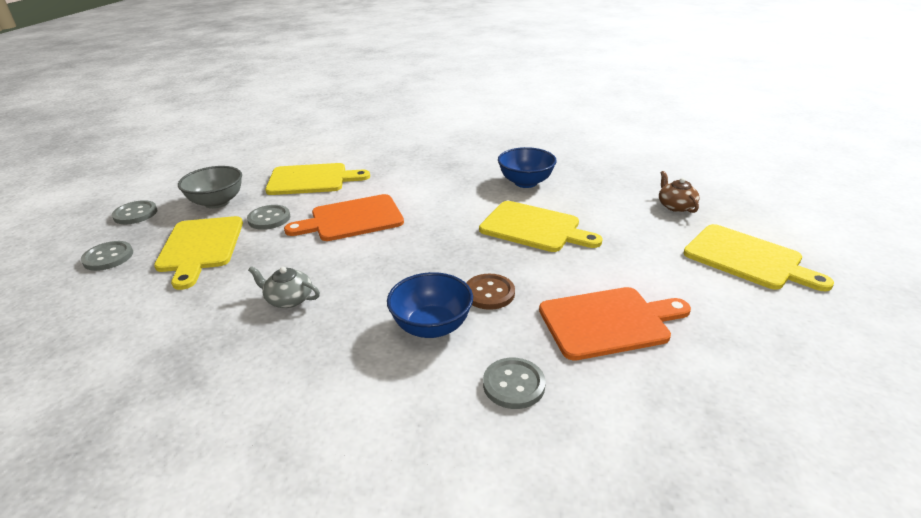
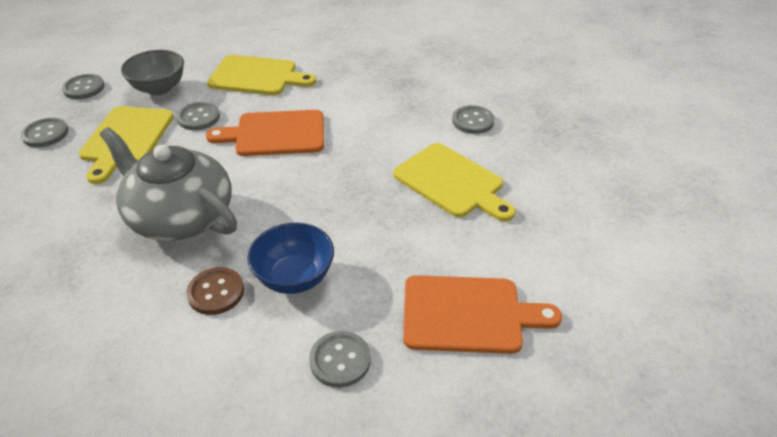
camera: 15 degrees right, 10 degrees up
(288, 299) = (180, 216): grey teapot -> grey teapot, size x2.33
(489, 293) = (367, 252): brown button -> brown button (216, 292)
(525, 182) = (473, 121): blue bowl -> grey button
(675, 206) = (624, 186): brown teapot -> none
(747, 258) = (665, 272): yellow cutting board -> none

